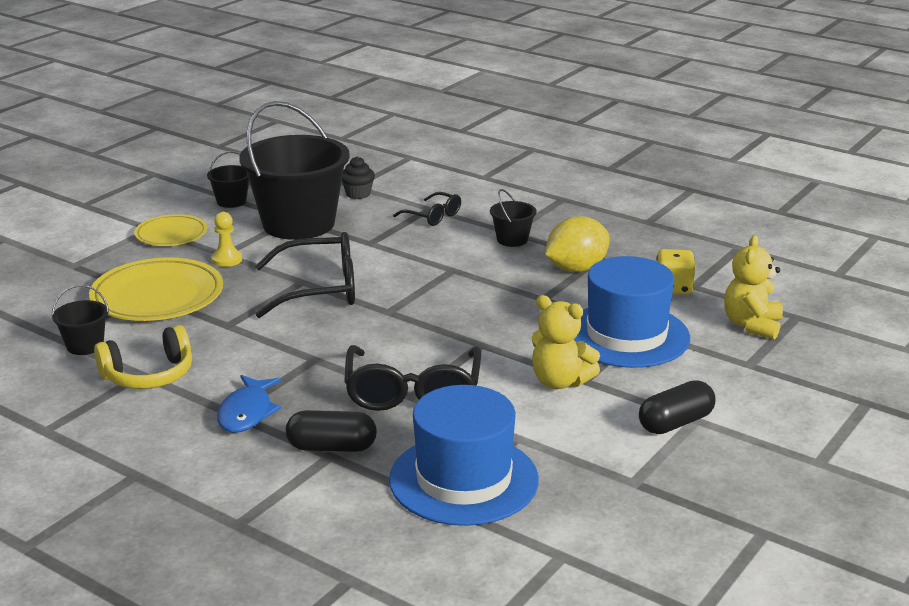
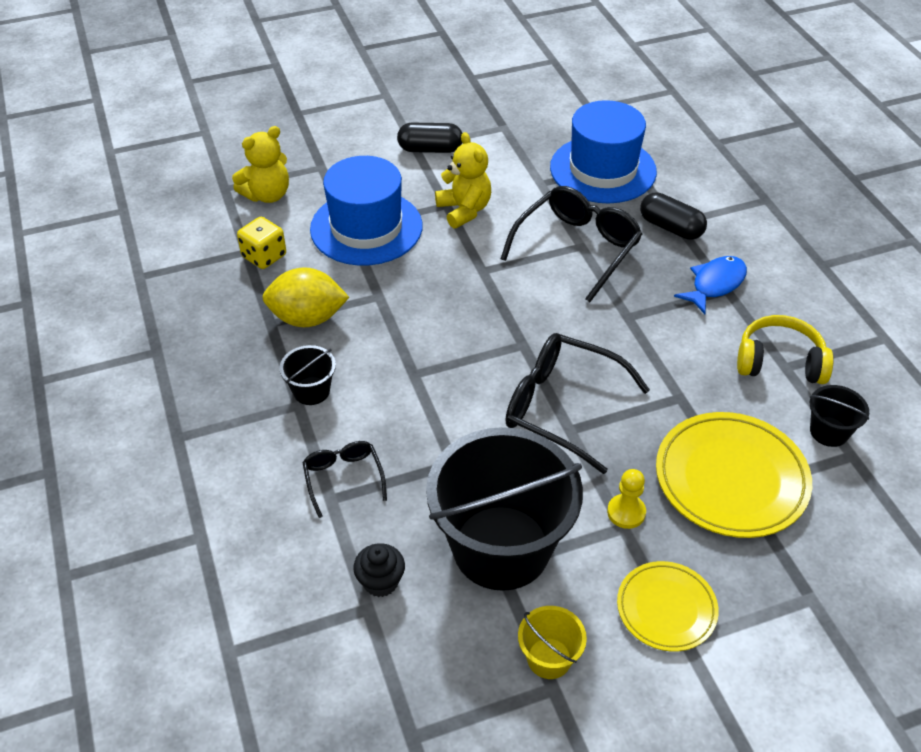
camera: 145 degrees left, 20 degrees up
(231, 201) = (549, 658): black bucket -> yellow bucket

